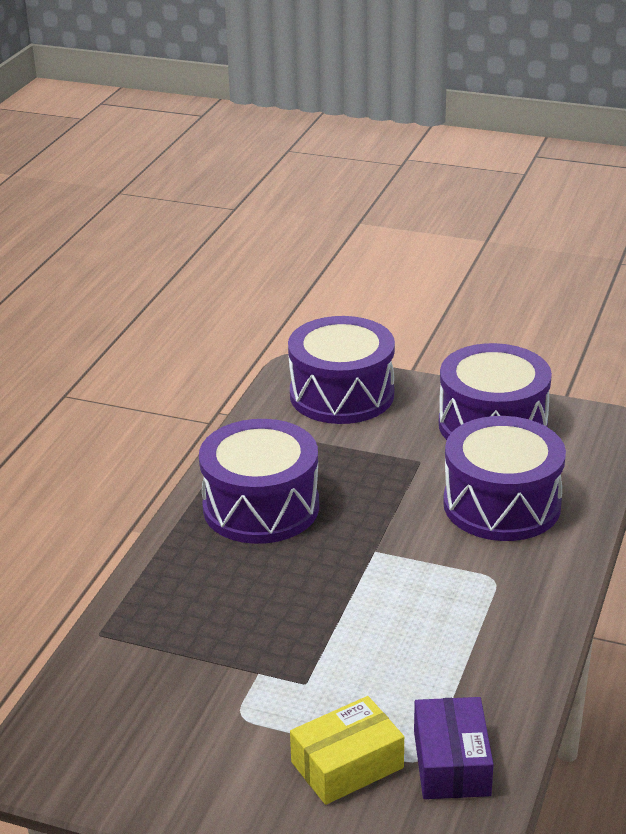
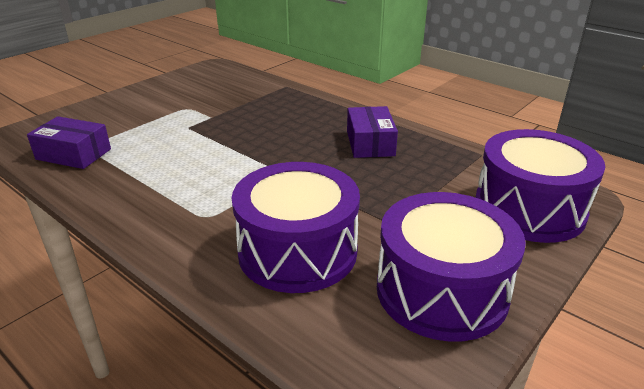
camera: 110 degrees right, 0 degrees up
(261, 507) = (370, 143): purple drum -> purple box
(347, 765) = (116, 126): yellow box -> none

